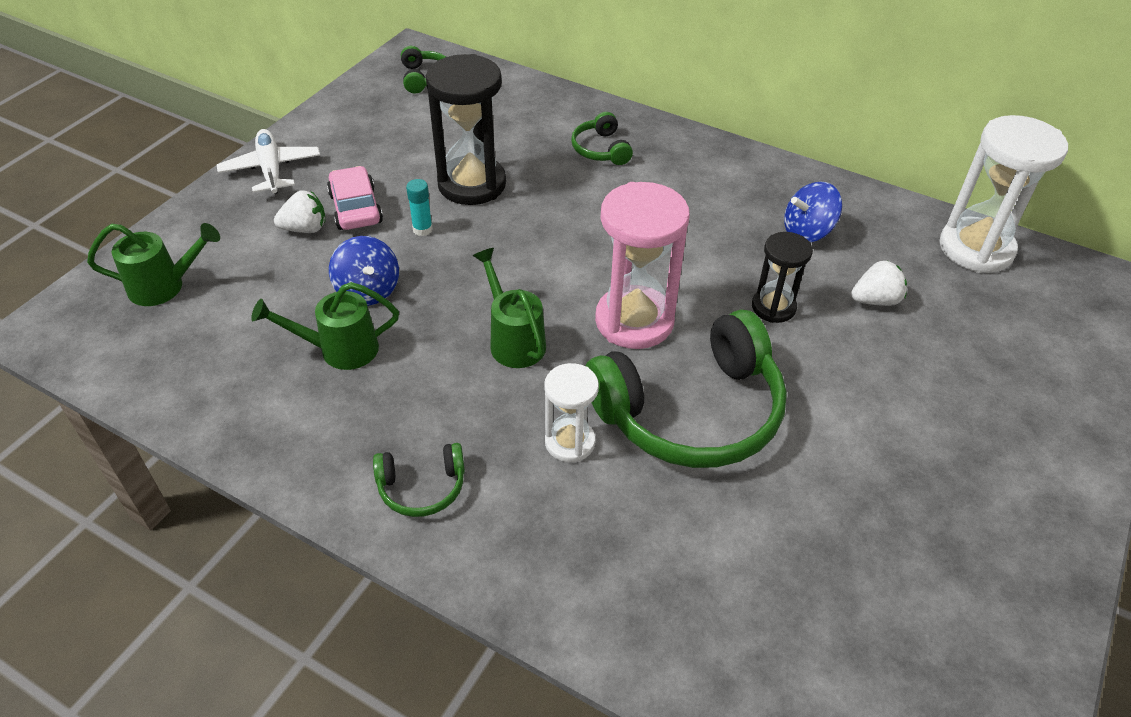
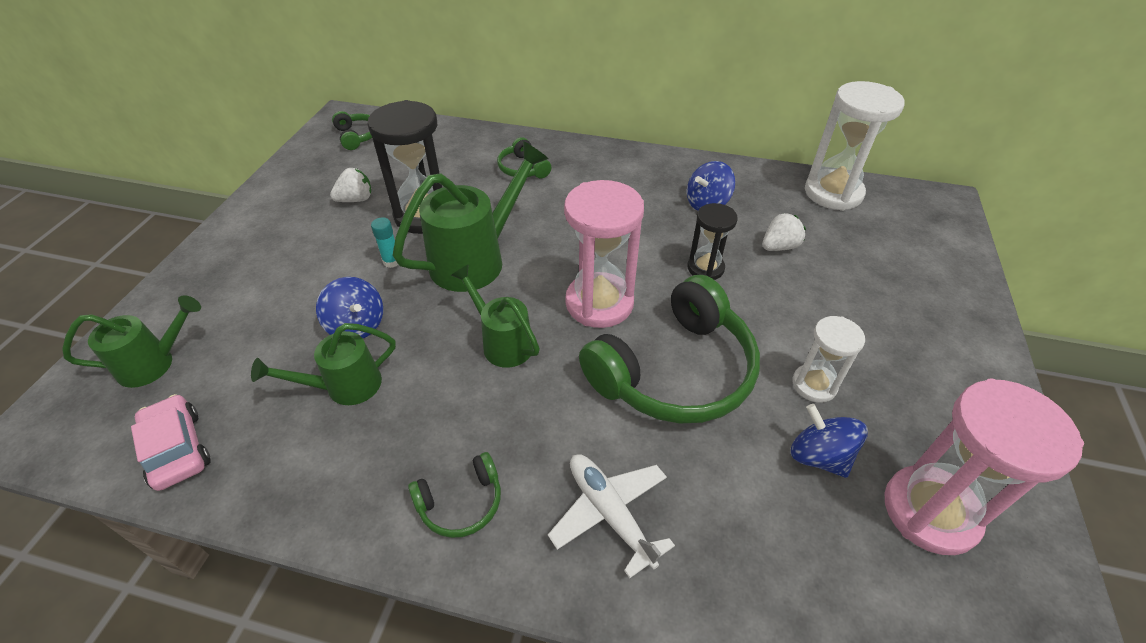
camera: 15 degrees left, 0 degrees up
(271, 169) = (237, 235): white plane -> white plane (610, 513)
(305, 229) = (283, 282): white strawberry -> white strawberry (356, 199)
(355, 208) = (325, 255): pink car -> pink car (177, 449)
(513, 245) = (476, 259): none -> green watering can
(570, 442) = (582, 424): white hourglass -> white hourglass (814, 385)
(817, 536) = (819, 456): none -> blue spinning top
(919, 621) = (930, 511): none -> pink hourglass

